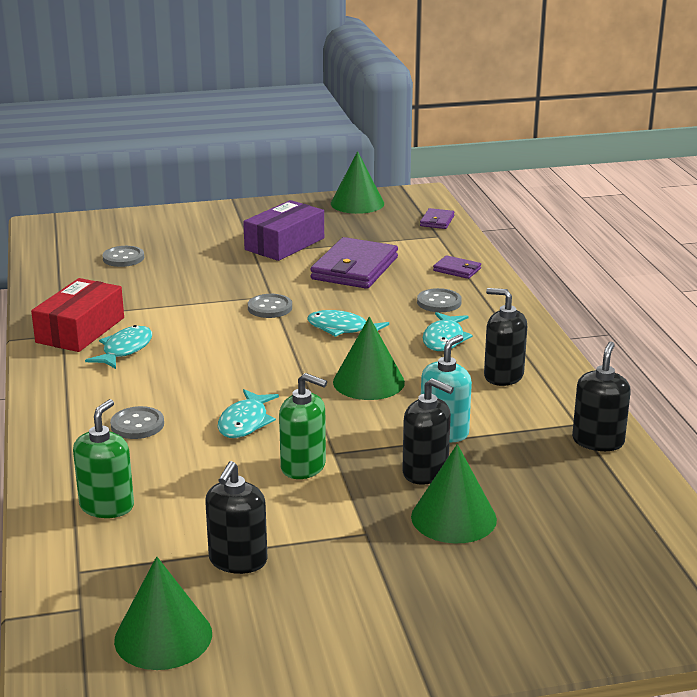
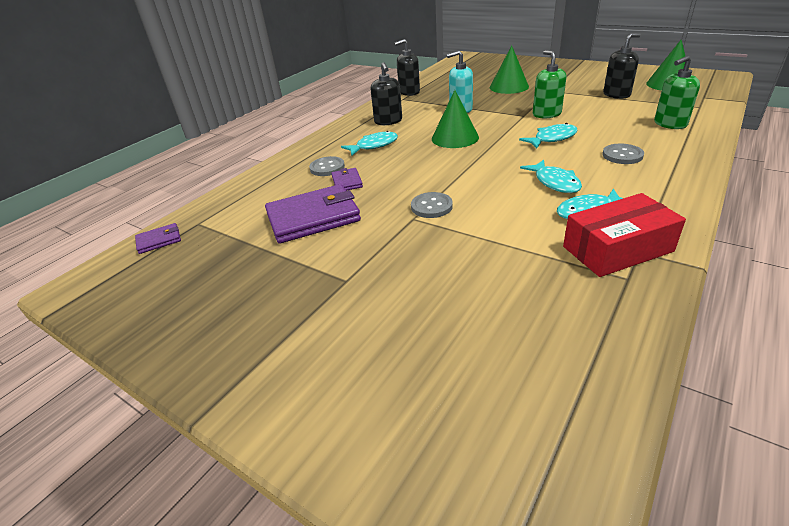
camera: 130 degrees left, 10 degrees up
(123, 258) = (484, 349): grey button -> none
(284, 244) = (304, 277): purple box -> none
(342, 329) = (414, 171): turquoise fish -> turquoise fish (555, 182)
(357, 203) = (137, 307): green cone -> none
(425, 472) = (494, 100): black soap dispenser -> none
(457, 270) = (263, 186): purple wallet -> purple wallet (347, 182)

